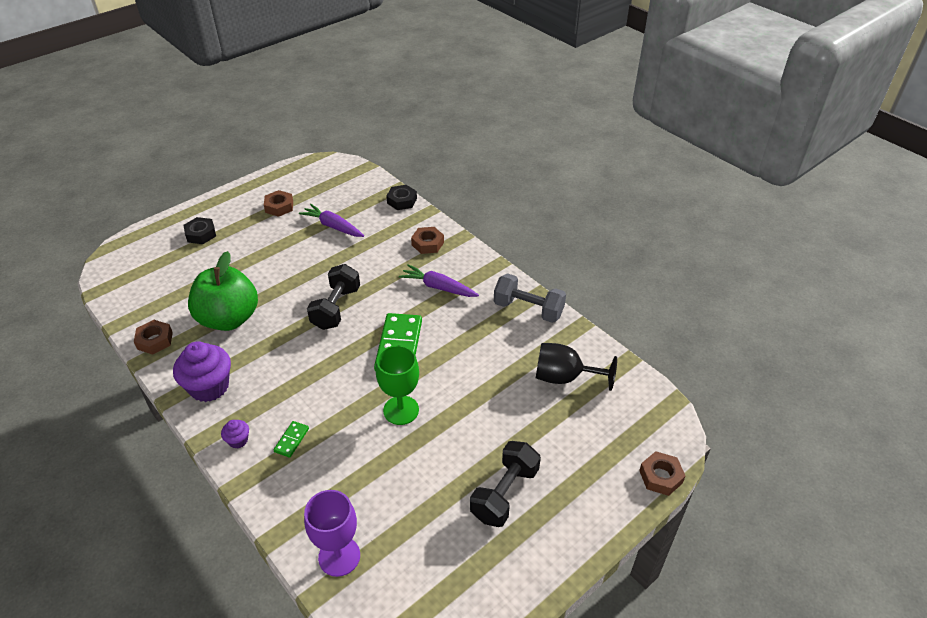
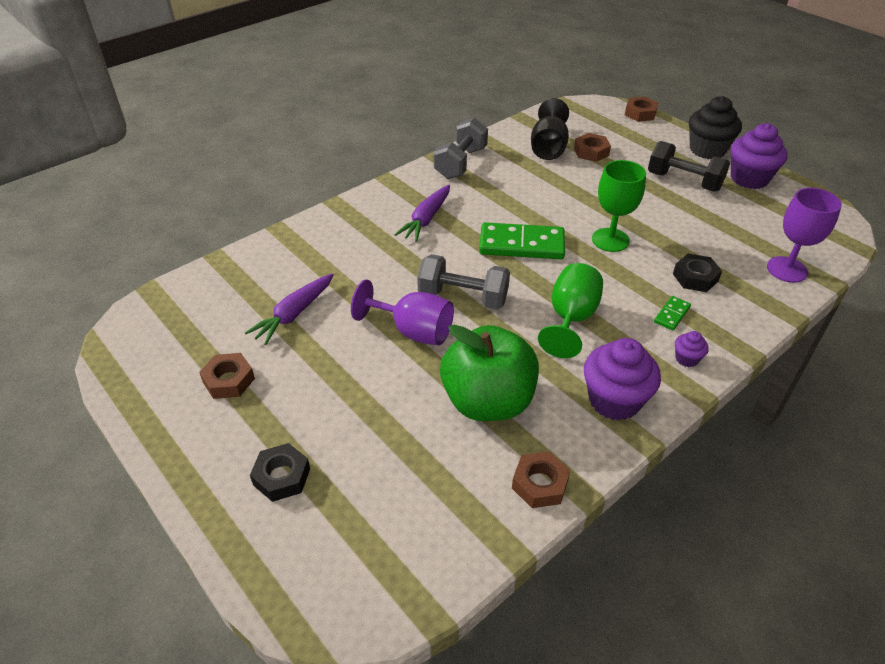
camera: 90 degrees left, 0 degrees up
(291, 440) = (672, 315): green domino -> green domino turned 75 degrees counterclockwise
(300, 370) = (571, 319): none -> green goblet
(305, 282) = (413, 331): none -> purple goblet
(336, 308) = (463, 297): black dumbbell -> grey dumbbell
(402, 201) = (250, 252): black nut -> black nut (695, 277)
(427, 244) = (346, 228): brown nut -> brown nut (591, 152)
(514, 568) = (749, 178): none -> purple cupcake
(578, 535) = (707, 150): none -> black cupcake

